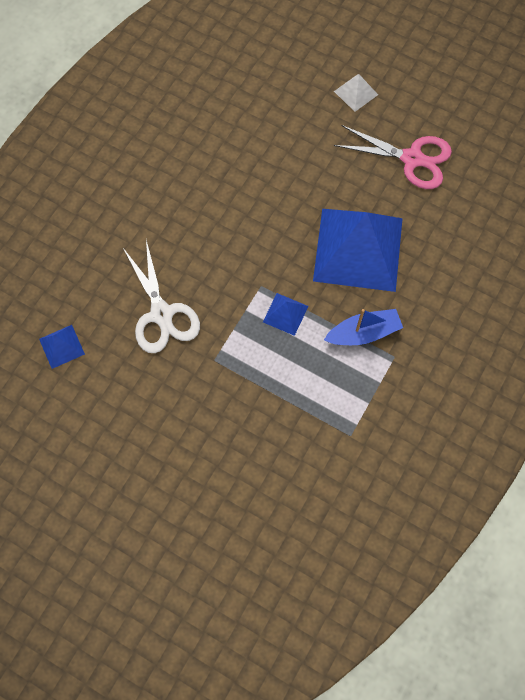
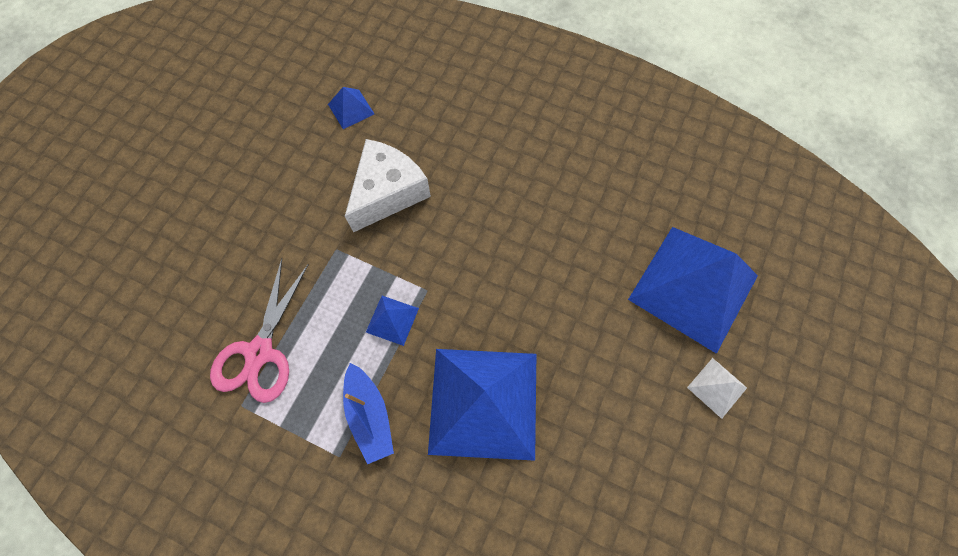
camera: 85 degrees right, 0 degrees up
(161, 314) = (388, 192): white scissors -> white cheese
(277, 92) = (693, 287): none -> blue pyramid
(412, 159) = (628, 471): pink scissors -> pink scissors (260, 352)

